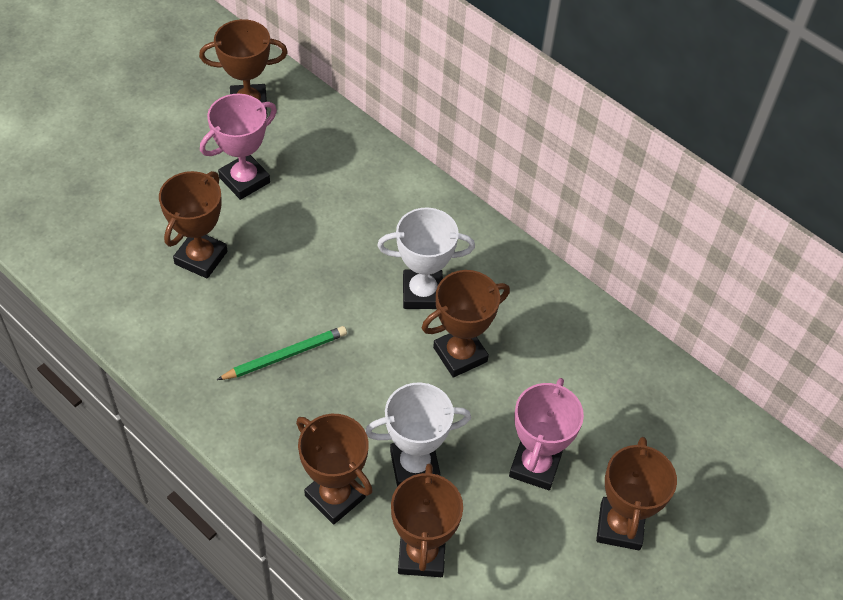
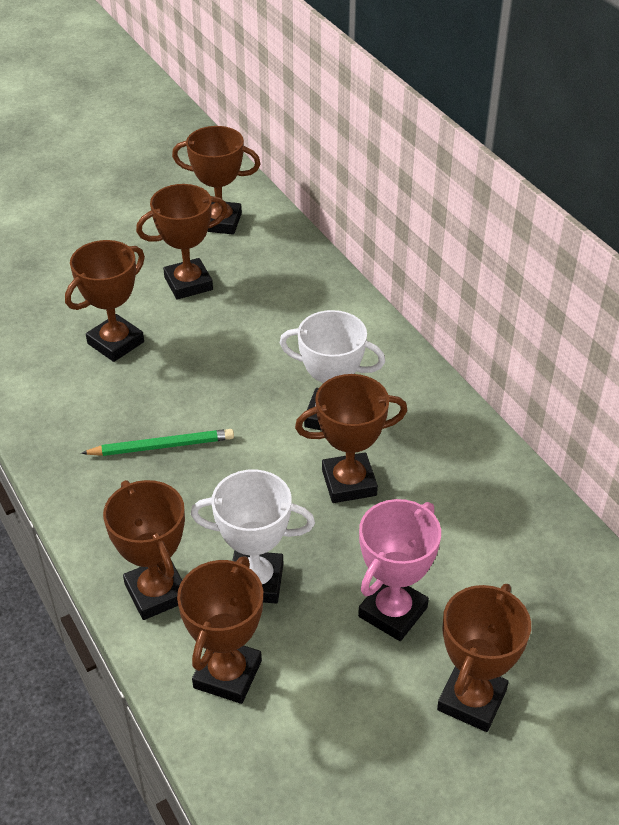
camera: 20 degrees right, 10 degrees down
(244, 180) = (188, 283): pink trophy -> brown trophy

